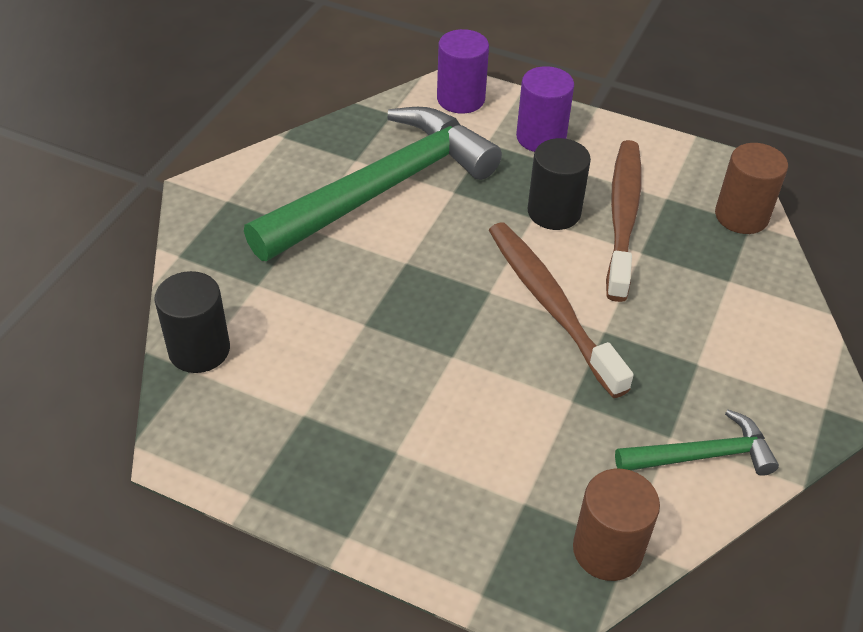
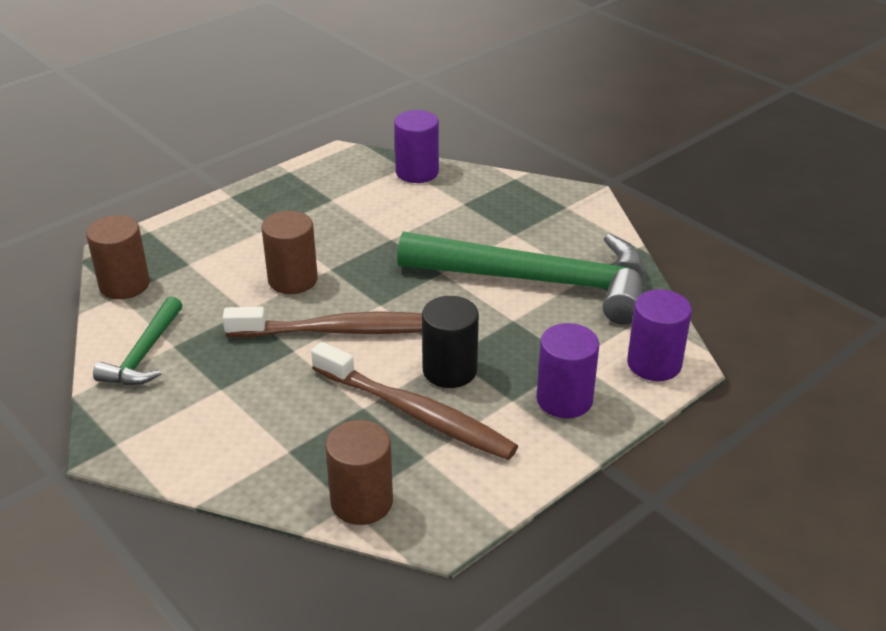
camera: 115 degrees right, 10 degrees down
(199, 350) = (417, 172): black cylinder -> purple cylinder
(381, 189) = (538, 281): green hammer -> green hammer turned 60 degrees counterclockwise
(494, 381) = (293, 280): none -> brown cylinder

